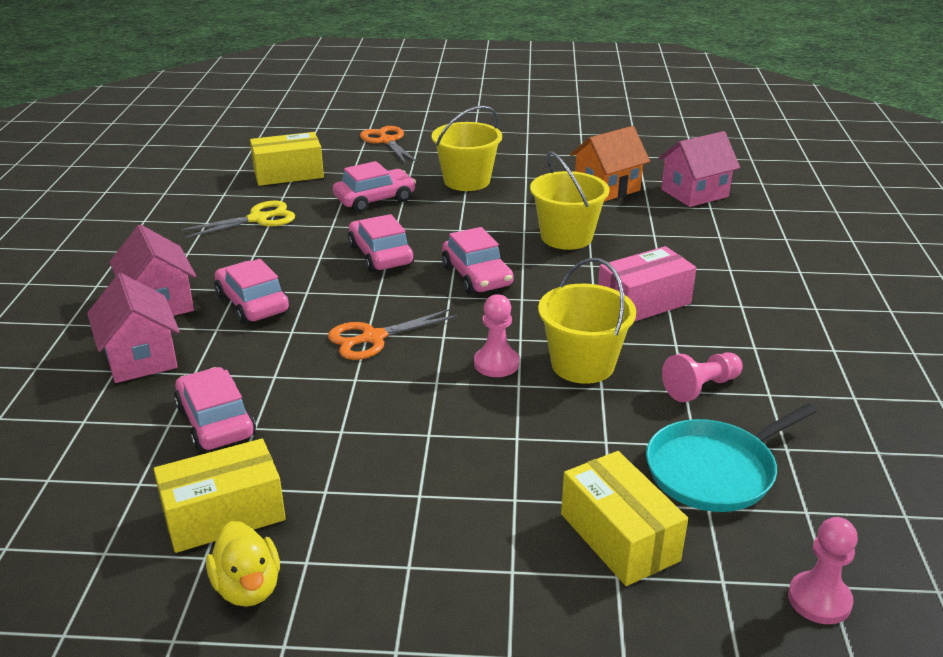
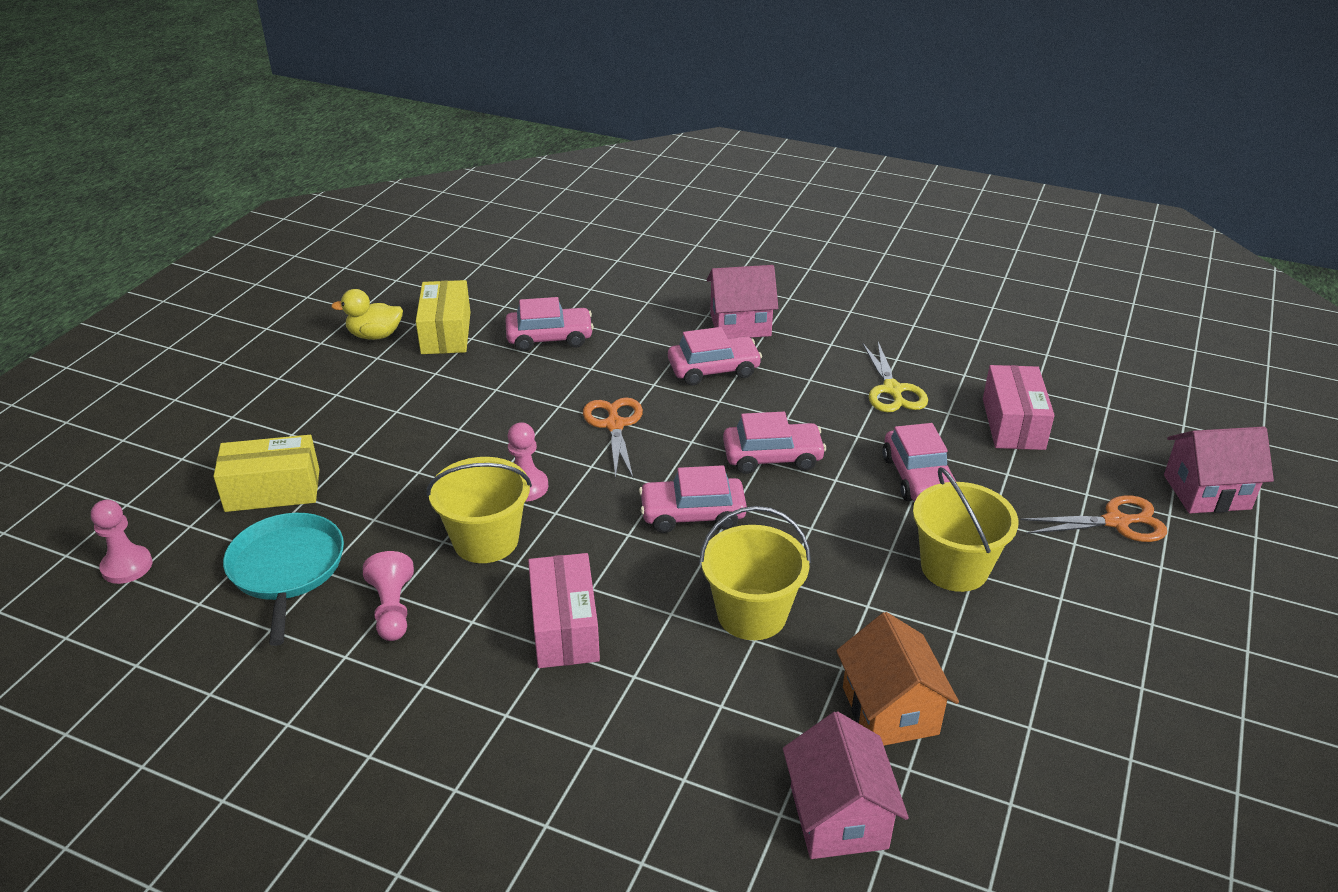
camera: 110 degrees right, 5 degrees up
(140, 358) = (657, 312): pink house -> pink house (1207, 492)
(288, 174) = (1013, 424): yellow box -> pink box

